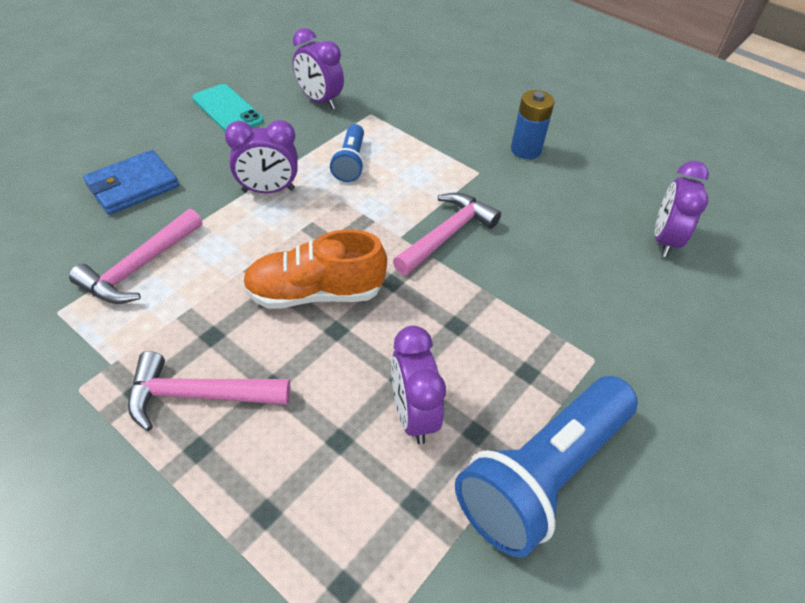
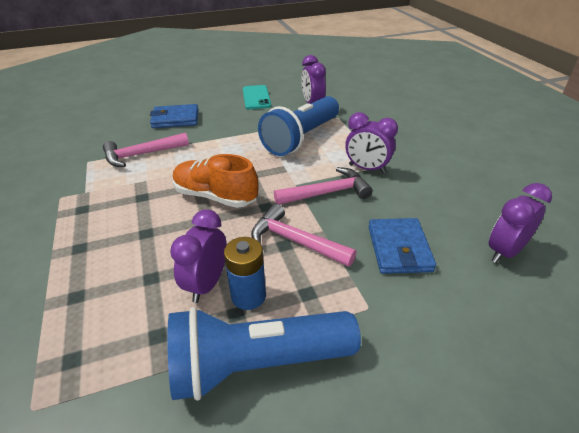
camera: 35 degrees right, 10 degrees down
(199, 395) = (107, 223): pink hammer -> pink hammer (295, 241)
(268, 190) = (240, 139): purple clock -> purple clock (367, 168)
(350, 162) = (301, 138): blue flashlight -> blue flashlight, size x1.95
(525, 150) = (431, 162): blue battery -> blue battery (248, 296)
(573, 277) = (399, 248): none -> blue wallet

